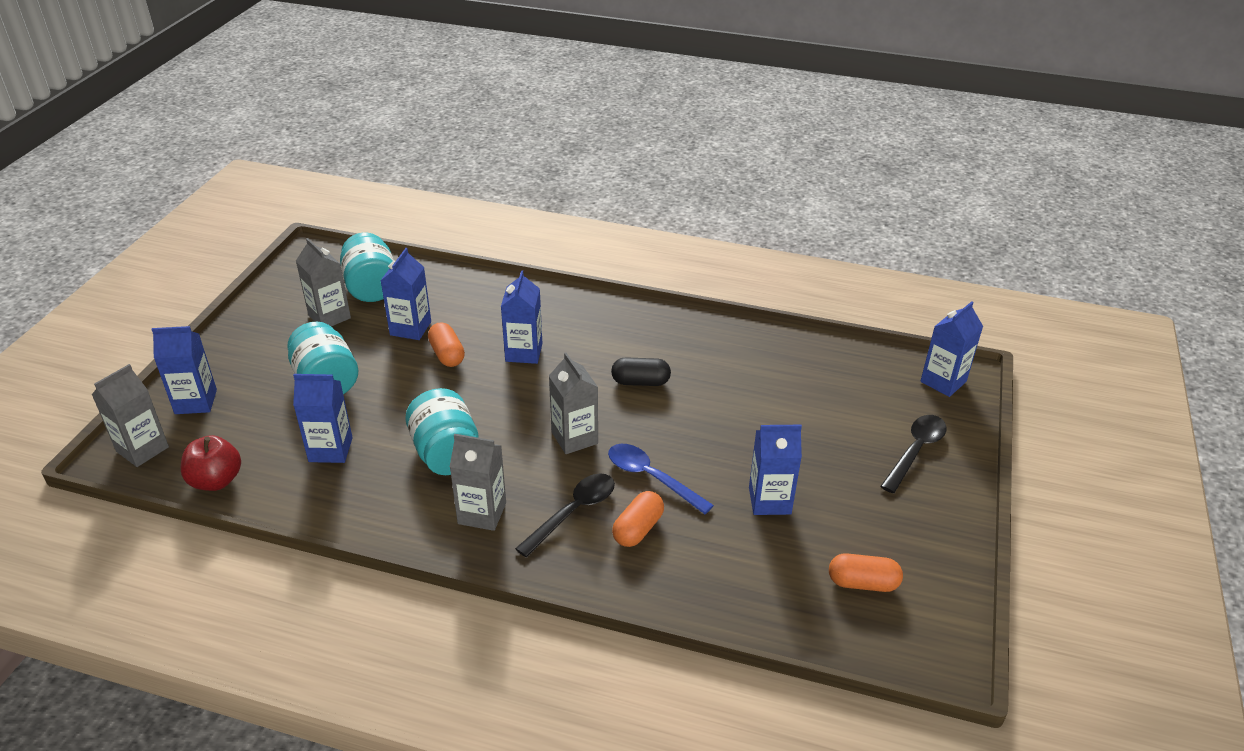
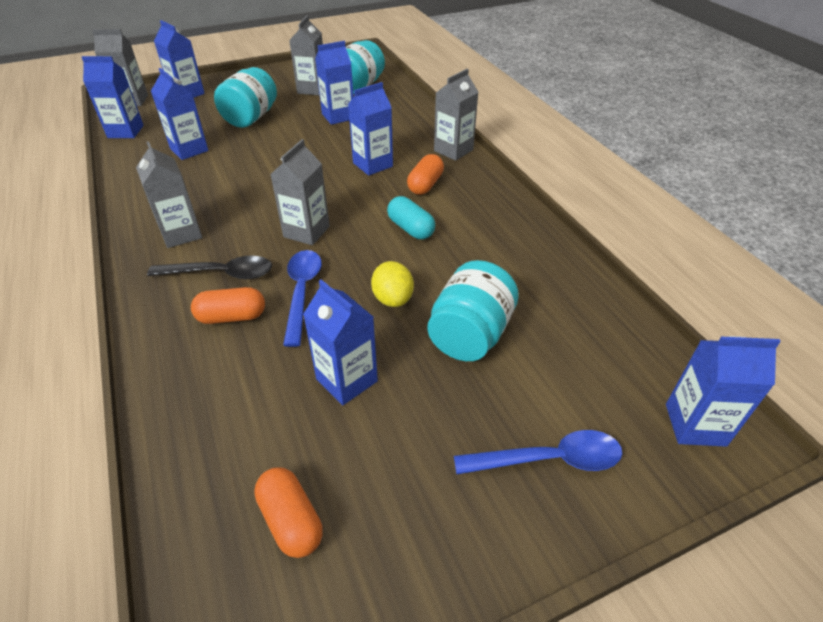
camera: 50 degrees right, 5 degrees up
(216, 480) = (125, 131): red apple -> blue carton
(446, 453) = (229, 189): turquoise jar -> turquoise jar (470, 334)
(447, 354) = (330, 140): orange capsule -> orange capsule (425, 185)
(563, 300) = (453, 150): none -> grey carton
(640, 382) = (410, 228): black capsule -> turquoise capsule
(711, 436) = (393, 299): none -> yellow lemon
(915, 451) = (549, 459): black spoon -> blue spoon

